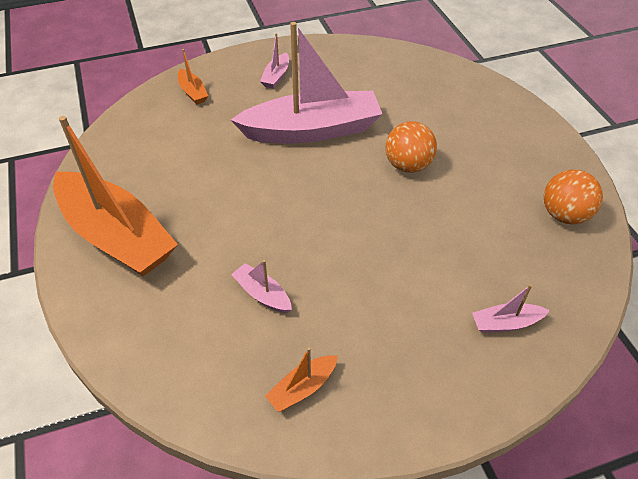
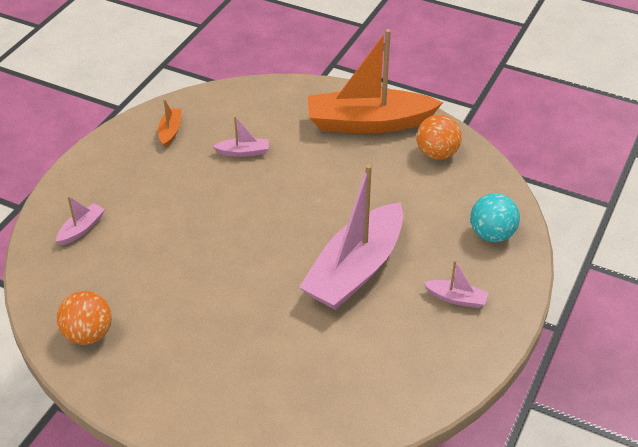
camera: 135 degrees right, 5 degrees down
(193, 92) = (492, 234): orange boat -> turquoise ball
(276, 76) = (456, 298): pink boat -> pink boat turned 135 degrees clockwise
(408, 165) = (247, 293): orange ball -> orange ball (437, 154)

